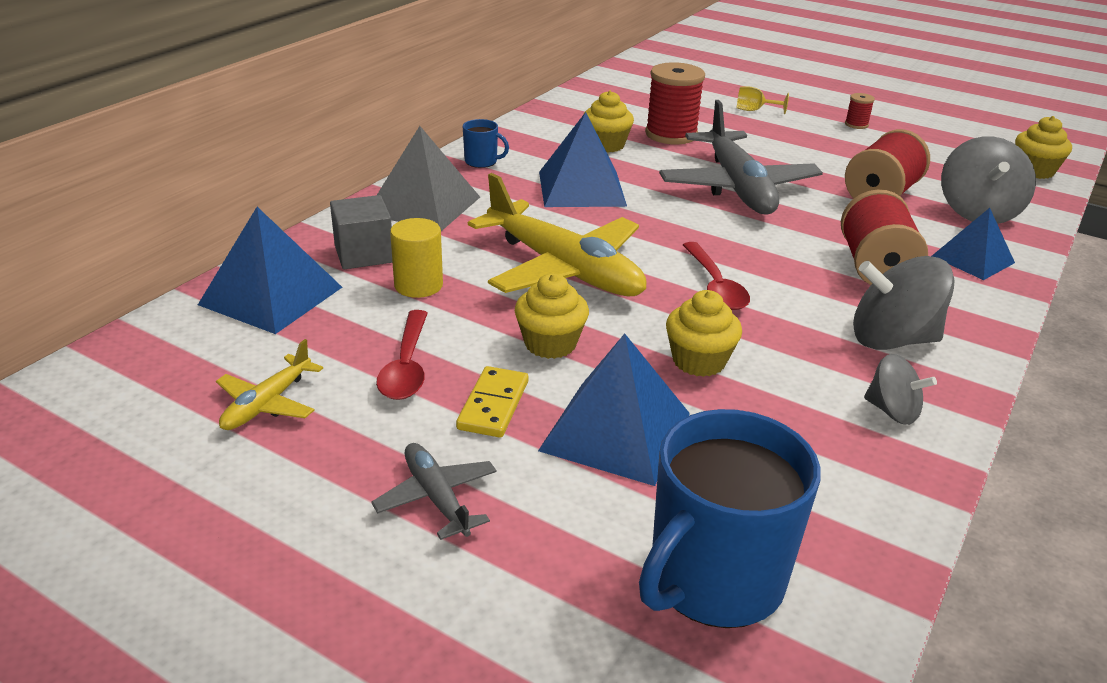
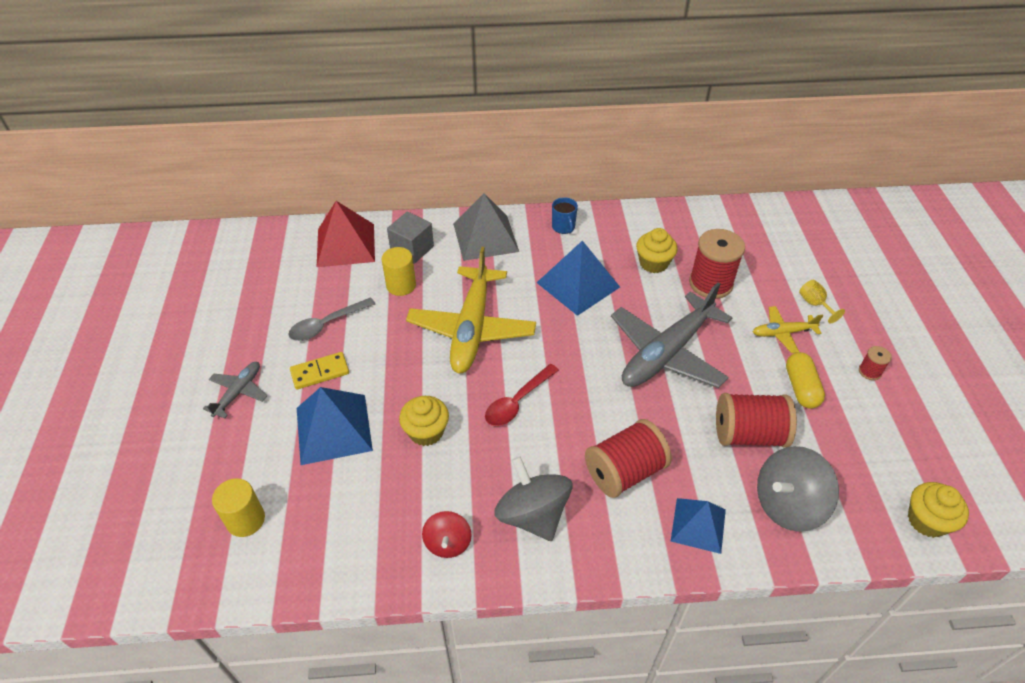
camera: 55 degrees right, 15 degrees up
(268, 403) = (264, 300): yellow plane -> yellow plane (783, 333)
(271, 295) = (346, 245): blue pyramid -> red pyramid
(406, 366) = (327, 324): red spoon -> grey spoon
(550, 344) = (391, 364): yellow cupcake -> none
(714, 580) = (246, 520): blue mug -> yellow cylinder
(847, 154) = (801, 388): none -> yellow capsule
(892, 411) = (448, 543): grey spinning top -> red spinning top

